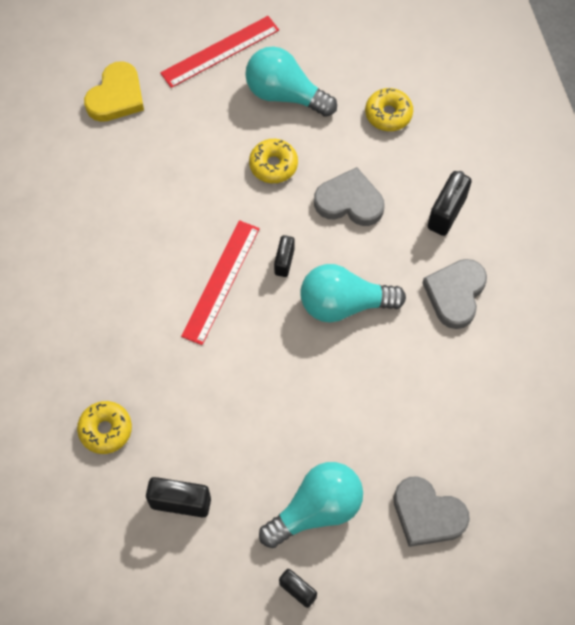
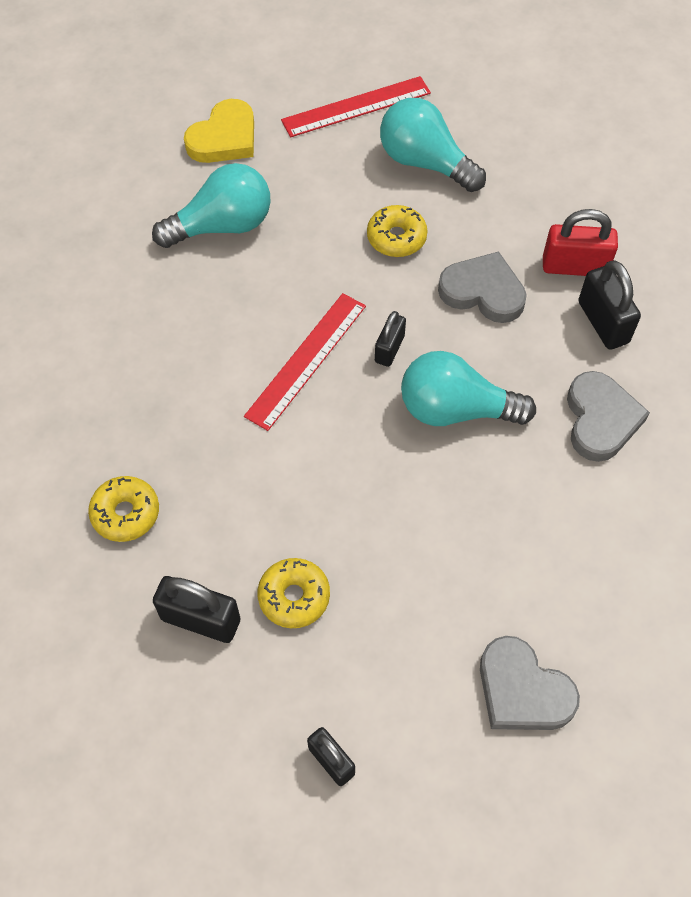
camera: 10 degrees right, 5 degrees down
(316, 509) = (375, 658): turquoise light bulb -> turquoise light bulb (222, 226)
(388, 114) = (547, 201): yellow donut -> yellow donut (294, 597)
(418, 168) = (574, 266): none -> red padlock
(446, 213) = (603, 322): black padlock -> black padlock turned 60 degrees counterclockwise
(455, 294) = (600, 419): grey heart -> grey heart turned 150 degrees clockwise

